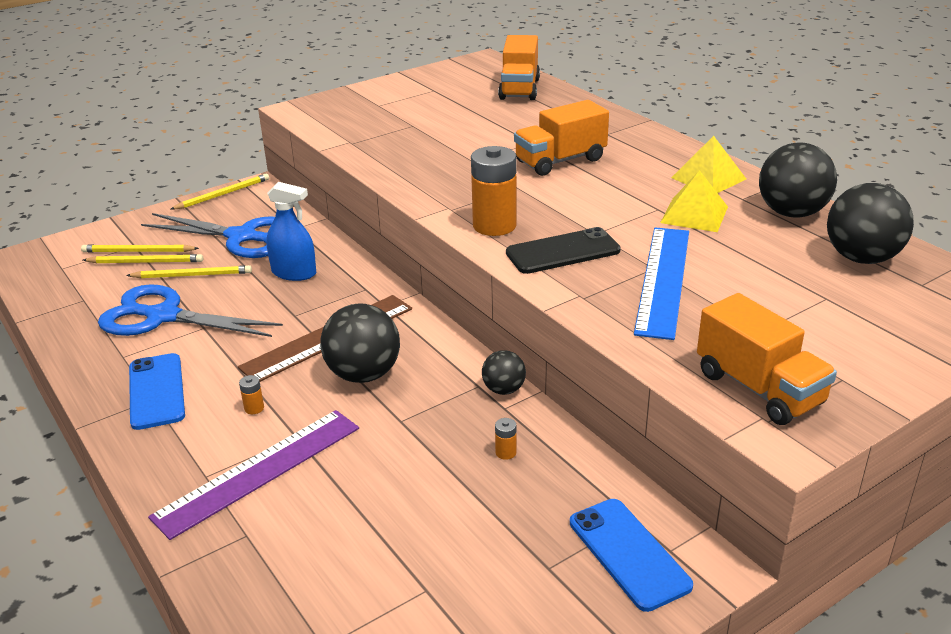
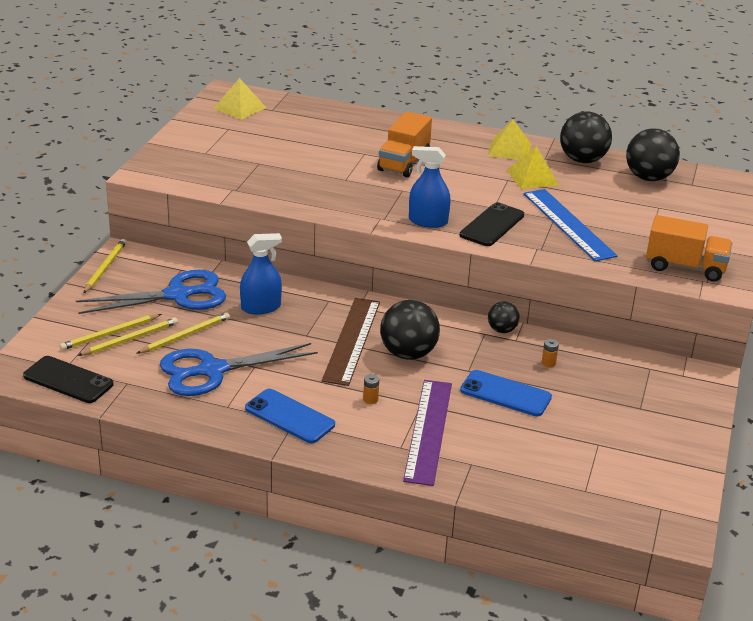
camera: 40 degrees left, 0 degrees up
(47, 279) = (68, 380): none -> black phone
(473, 75) = (240, 108): none -> yellow pyramid
(494, 226) = (428, 221): orange battery -> blue spray bottle
(519, 89) = (293, 112): orange truck -> none
(628, 553) = (667, 385): blue phone -> blue phone (505, 394)

